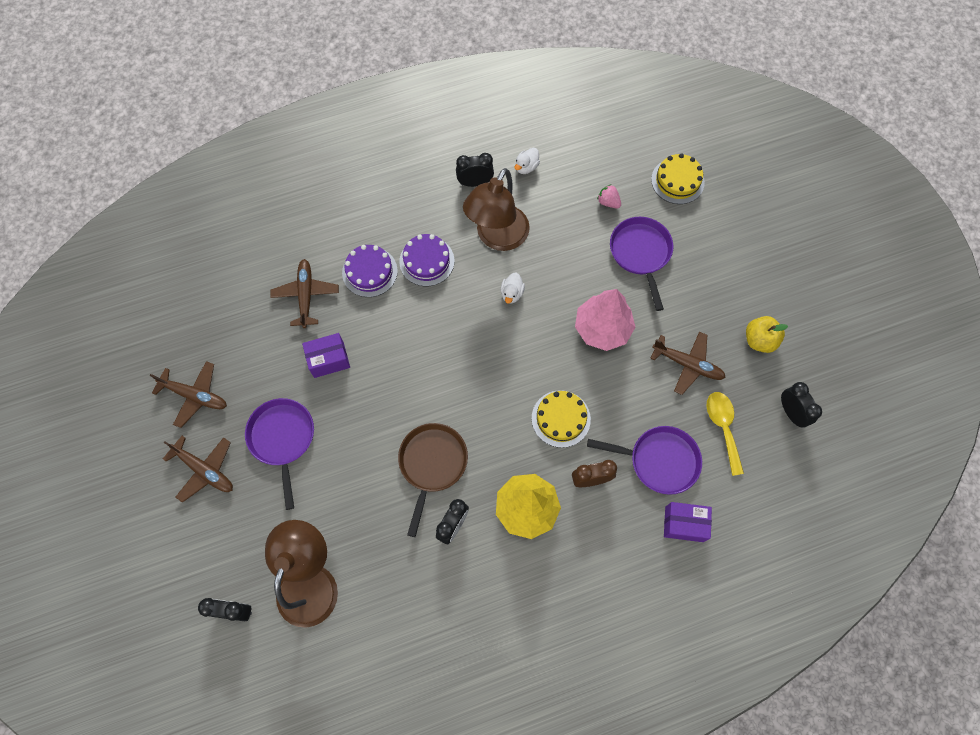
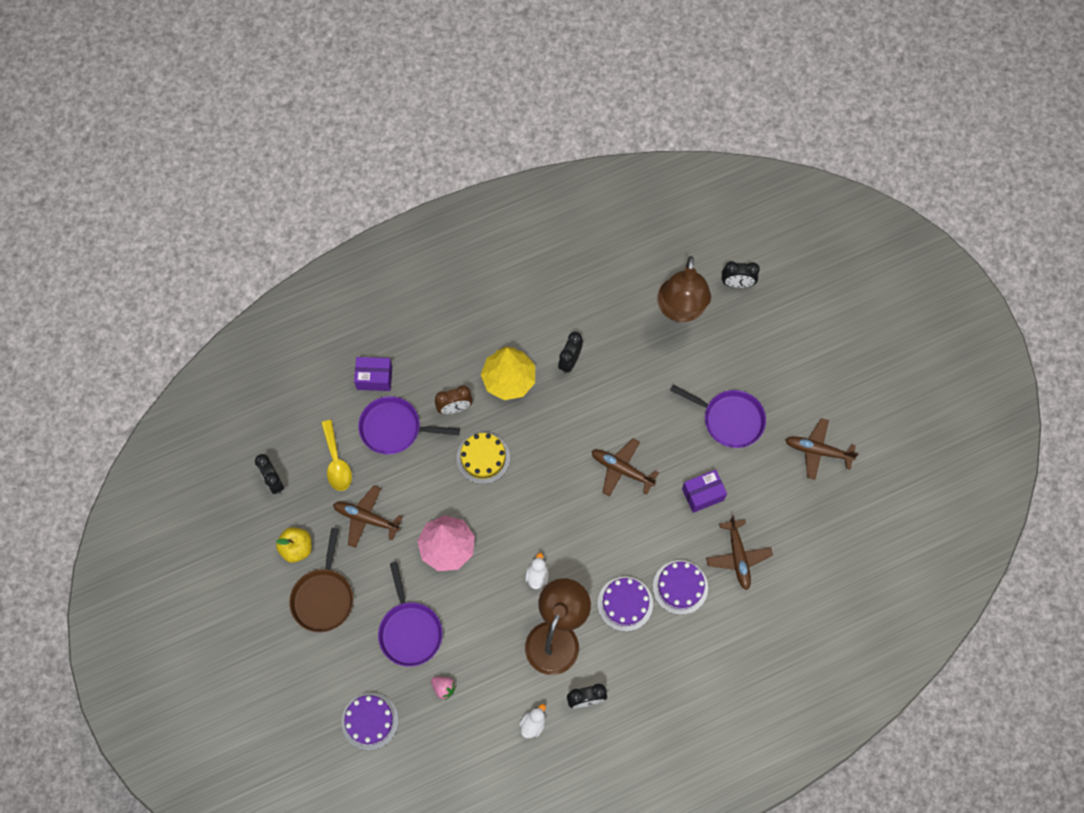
camera: 175 degrees right, 0 degrees up
(204, 470) = (791, 388): brown plane -> brown plane (622, 470)
(282, 439) = (729, 419): purple pan -> purple pan turned 45 degrees counterclockwise
(432, 464) = (594, 409): brown pan -> brown pan (323, 597)
(677, 181) = (370, 721): yellow cake -> purple cake

